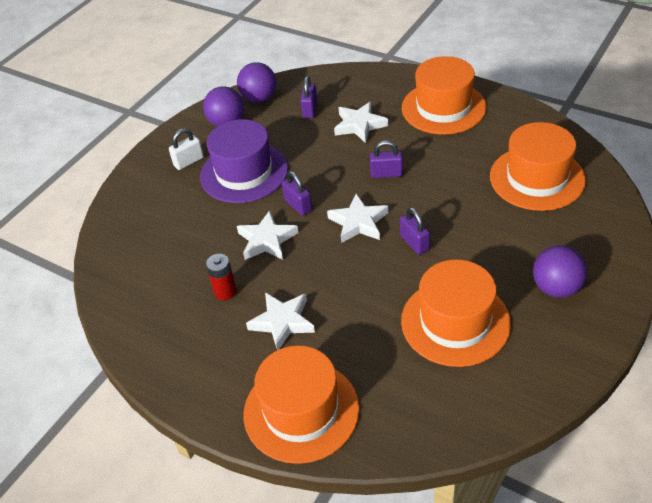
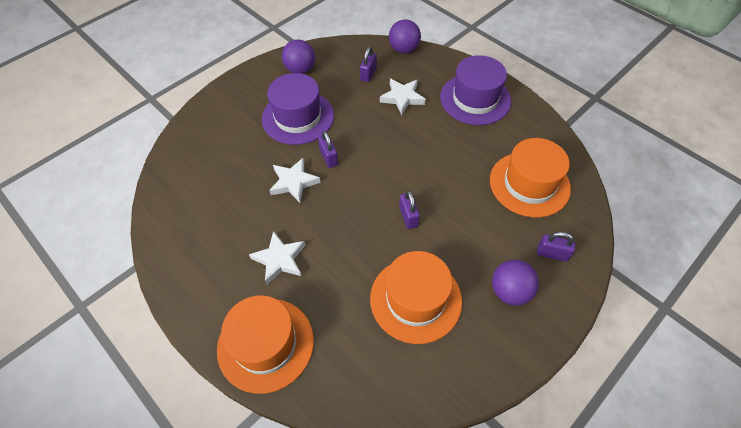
camera: 10 degrees right, 10 degrees up
(188, 161) = (259, 96): white padlock -> none
(225, 292) = (246, 219): red battery -> none
(259, 98) = (333, 54): purple ball -> purple ball (404, 49)
(358, 222) = (370, 186): white star -> none
(386, 174) = (408, 148): purple padlock -> purple padlock (552, 254)
(443, 108) = (475, 99): orange hat -> purple hat

